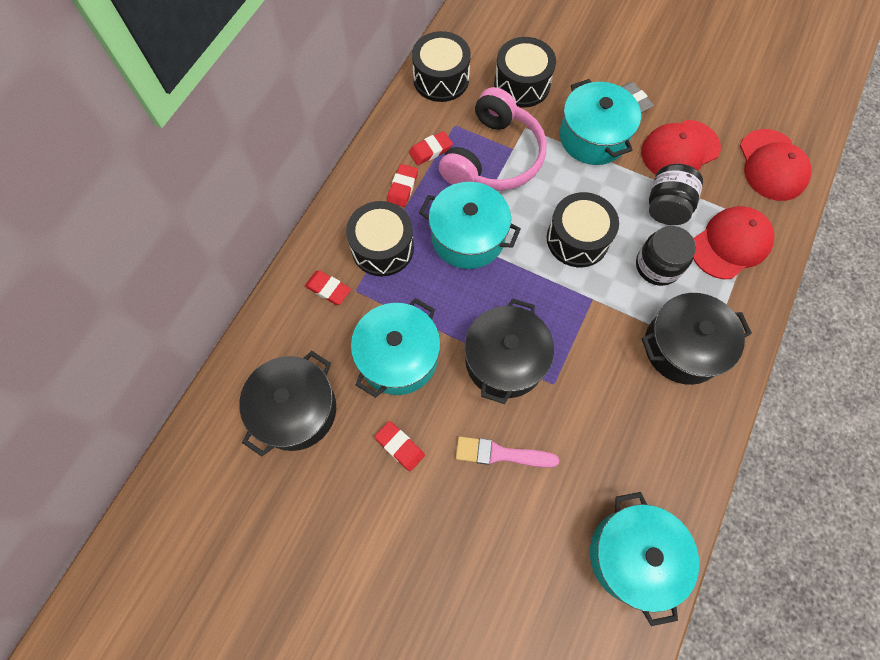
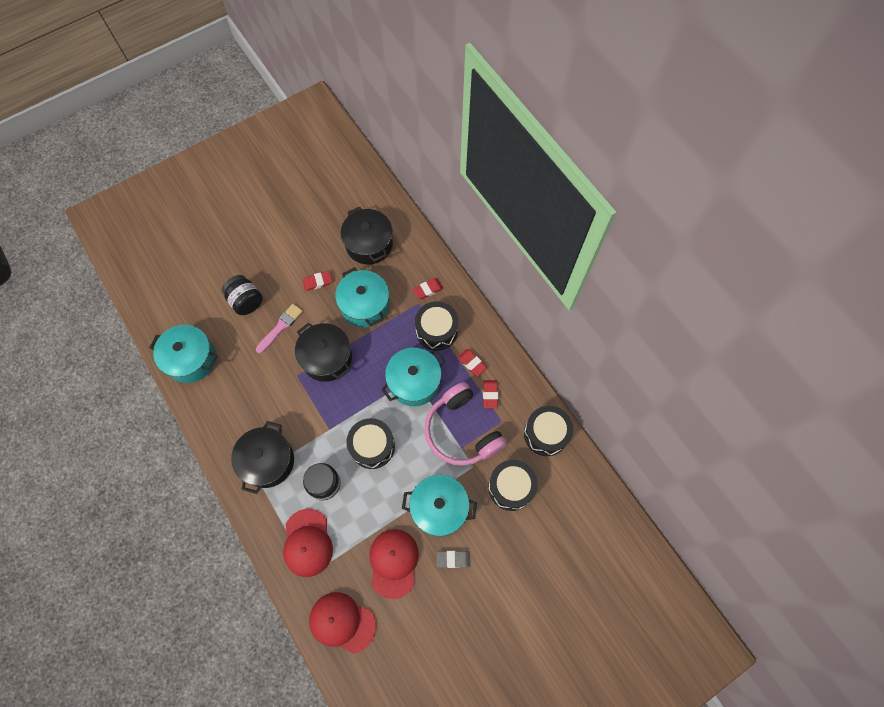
camera: 120 degrees right, 0 degrees up
(666, 207) = (358, 520): black jar -> black jar (246, 301)

